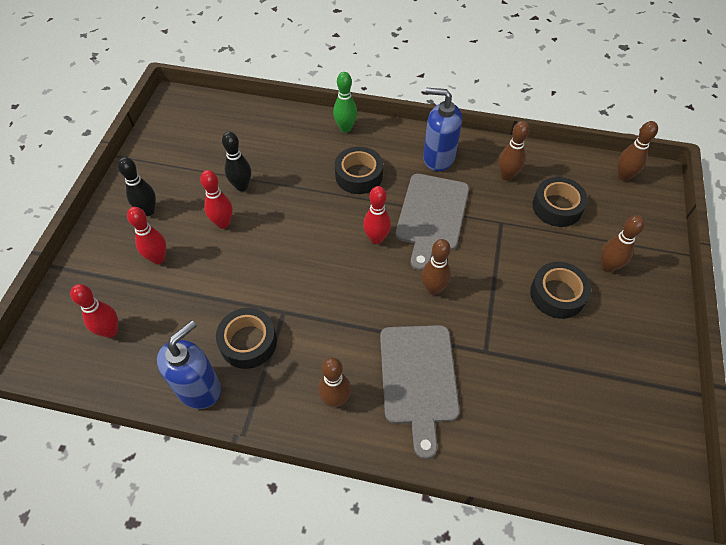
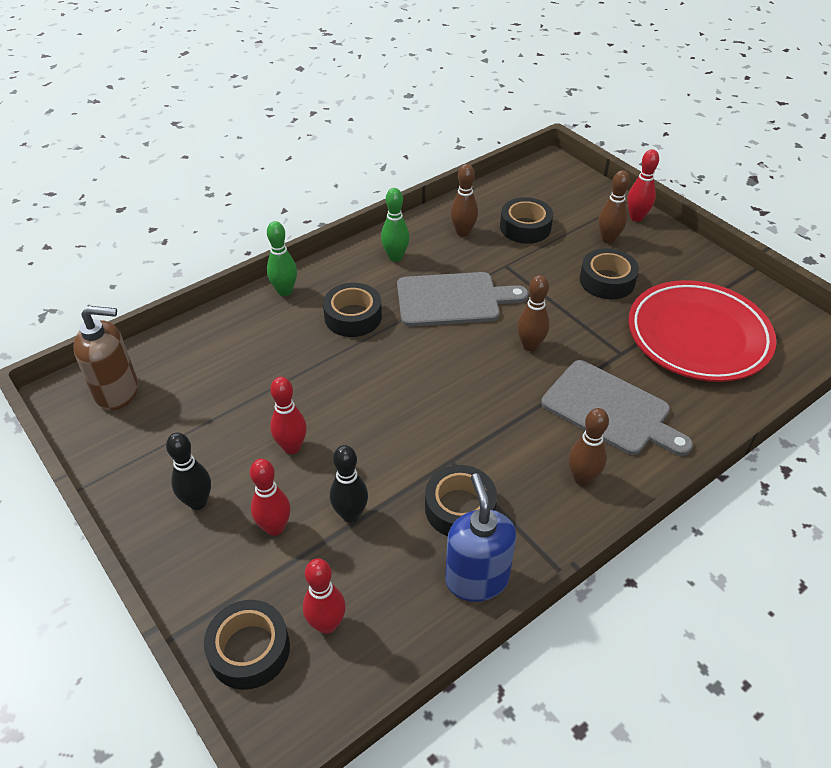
camera: 50 degrees left, 10 degrees down
(69, 306) = (249, 650): none -> black tape
(195, 119) = (118, 392): none -> brown soap dispenser
(242, 186) = (261, 406): black bowling pin -> black bowling pin (350, 514)
(376, 238) = (438, 348): red bowling pin -> red bowling pin (636, 217)
(431, 215) = (453, 300): grey cutting board -> grey cutting board turned 60 degrees counterclockwise
(438, 158) = (395, 257): blue soap dispenser -> green bowling pin
(562, 395) = (698, 336): none -> red plate
(623, 176) = (535, 177): brown bowling pin -> none

